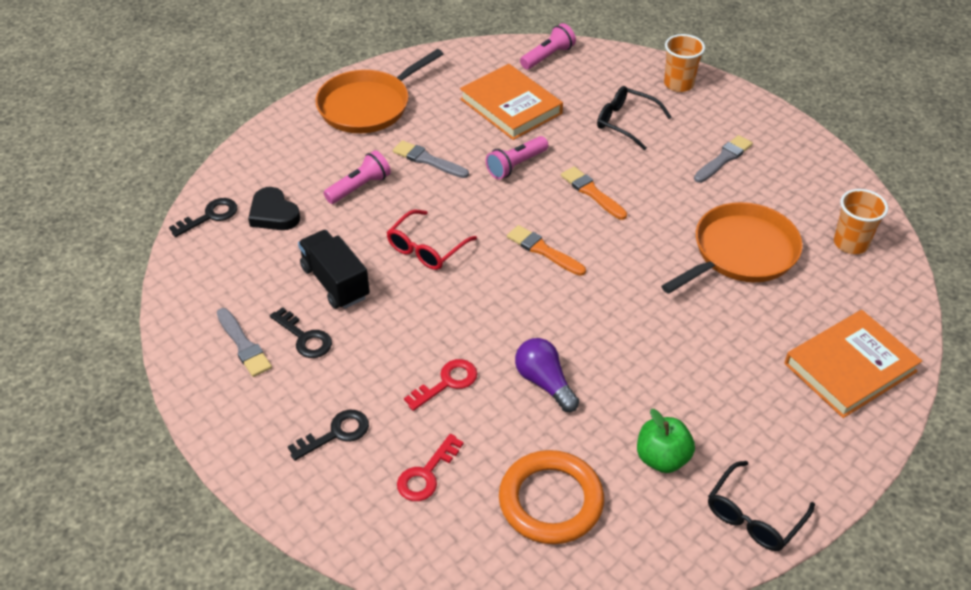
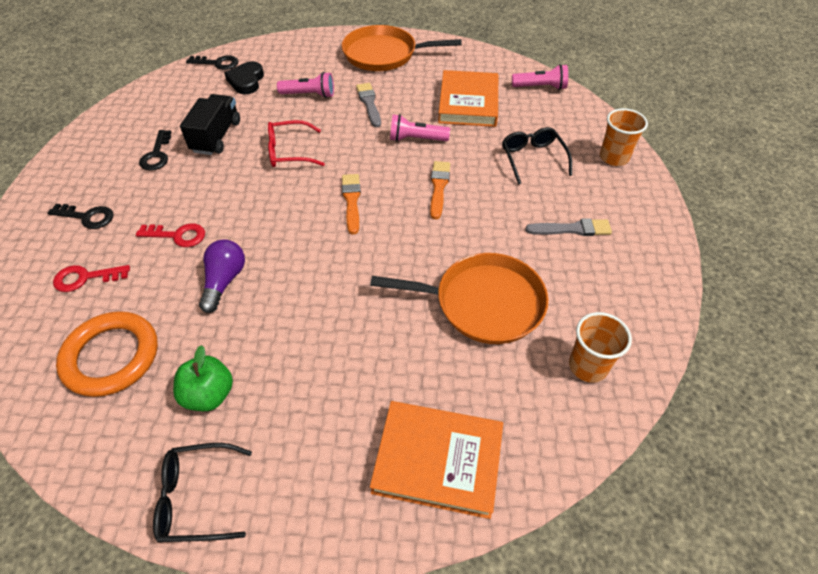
camera: 45 degrees right, 5 degrees up
(243, 345) = (127, 137): grey brush -> none

